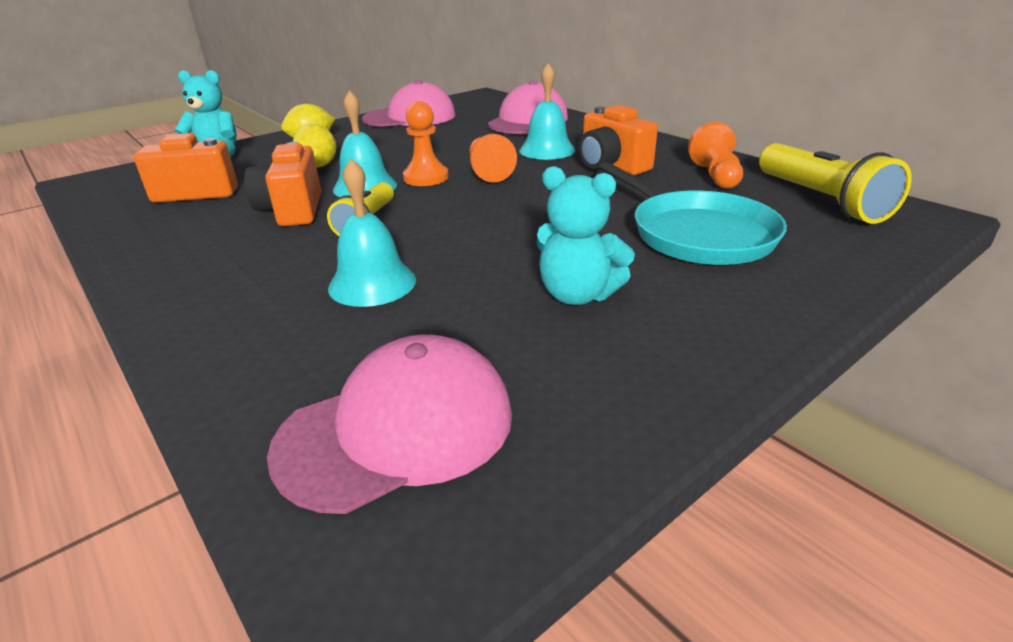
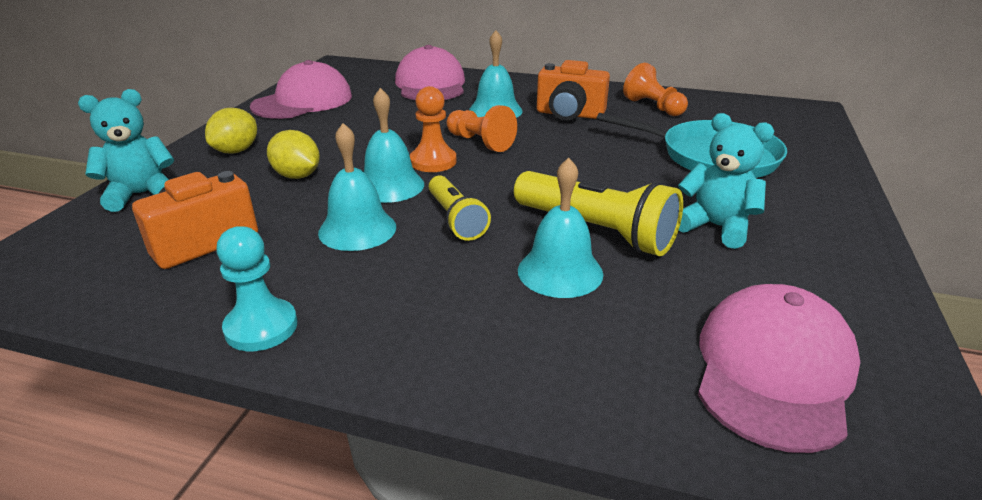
camera: 35 degrees left, 0 degrees up
(138, 252) = (261, 327): none -> turquoise pawn
(292, 210) = (357, 229): orange camera -> turquoise bell
(577, 295) = (716, 227): turquoise teddy bear -> turquoise teddy bear turned 135 degrees counterclockwise
(821, 201) = (742, 112): yellow flashlight -> yellow flashlight (596, 231)

